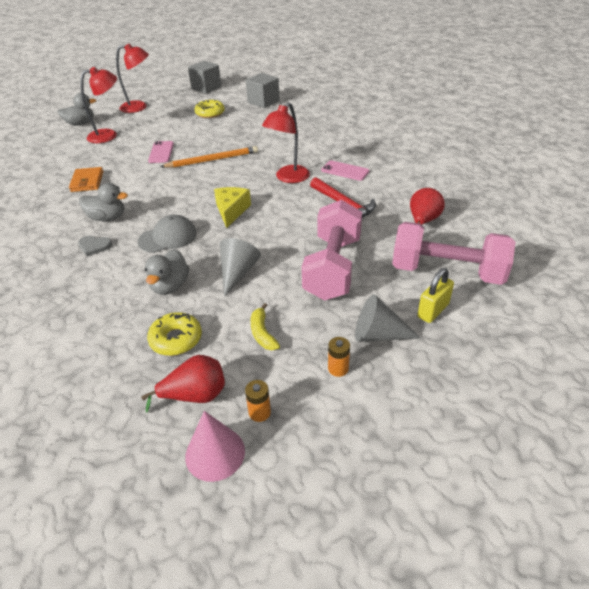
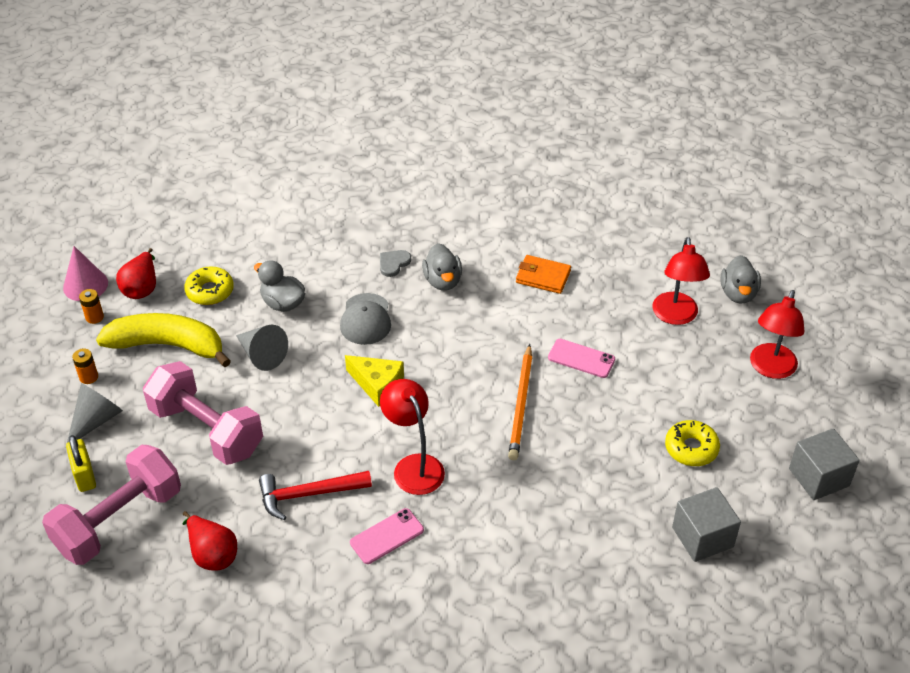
camera: 115 degrees right, 5 degrees up
(107, 218) = (442, 281): grey duck -> grey duck turned 45 degrees counterclockwise
(262, 333) = (168, 345): yellow banana -> yellow banana, size x2.28

